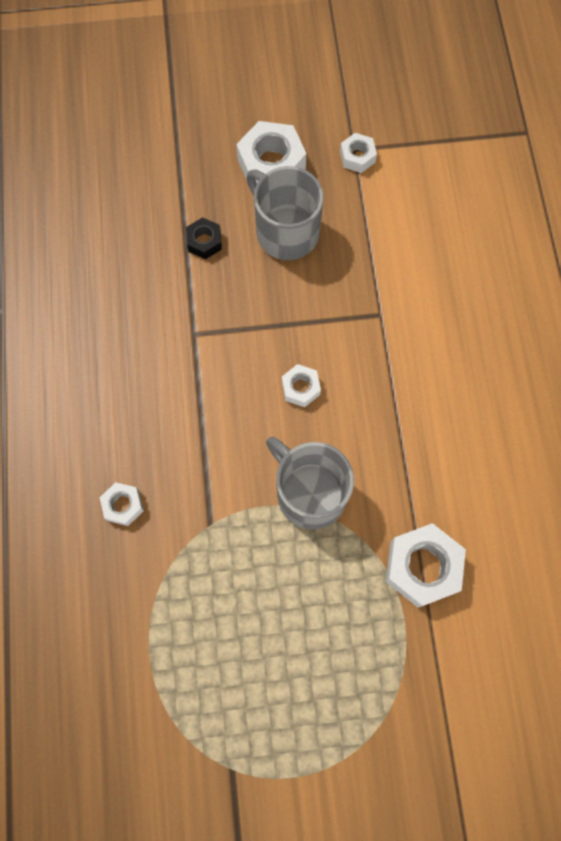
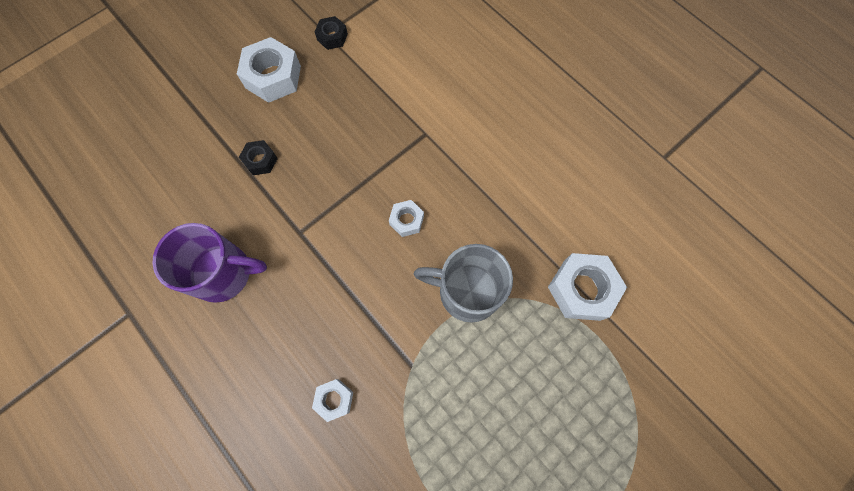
camera: 35 degrees left, 0 degrees up
(103, 328) = (224, 273): none -> purple mug
(285, 231) = (317, 117): grey mug -> none
(357, 157) = (332, 37): white nut -> black nut

